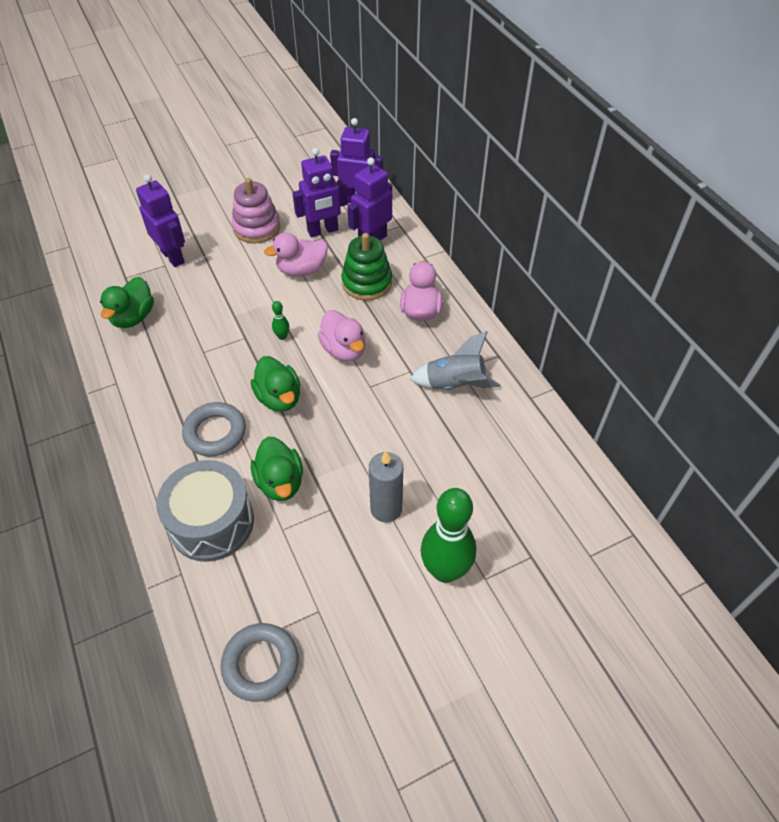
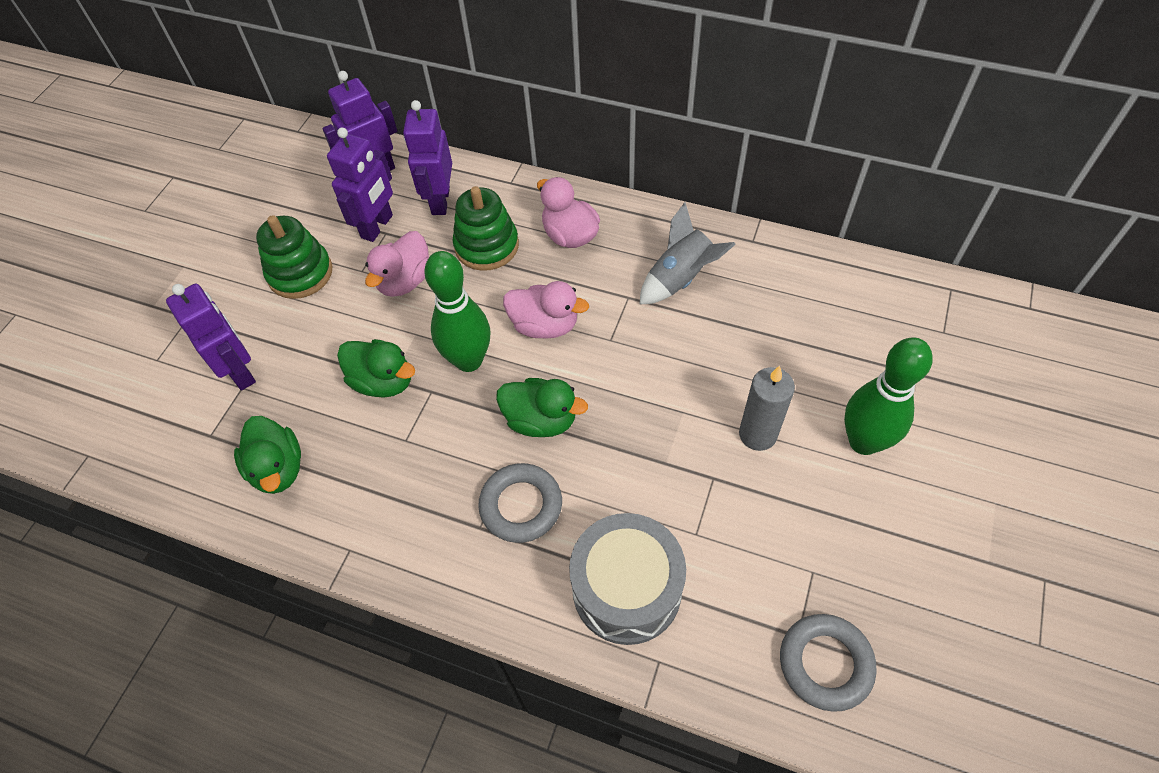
camera: 40 degrees left, 5 degrees up
(173, 257) = (240, 371): purple robot -> purple robot turned 45 degrees clockwise
(257, 228) = (300, 273): pink stacking toy -> green stacking toy
(280, 482) = (641, 495): green duck -> green duck (383, 381)
(282, 336) = (469, 360): green bowling pin -> green bowling pin, size x2.47

